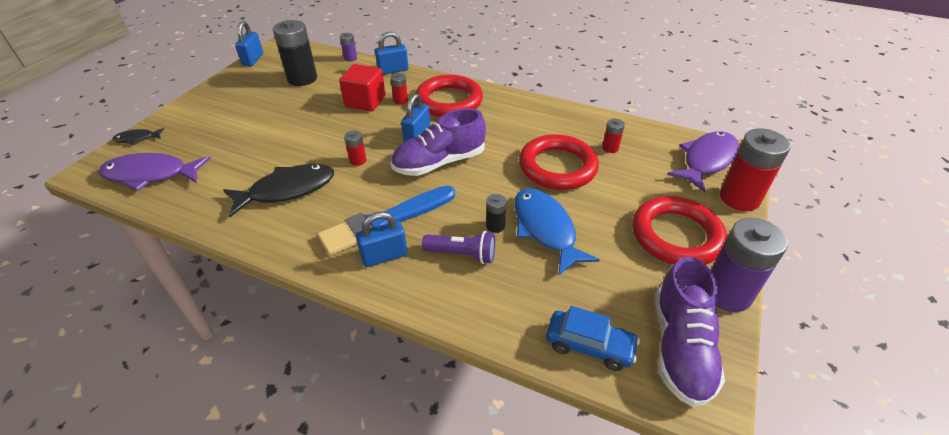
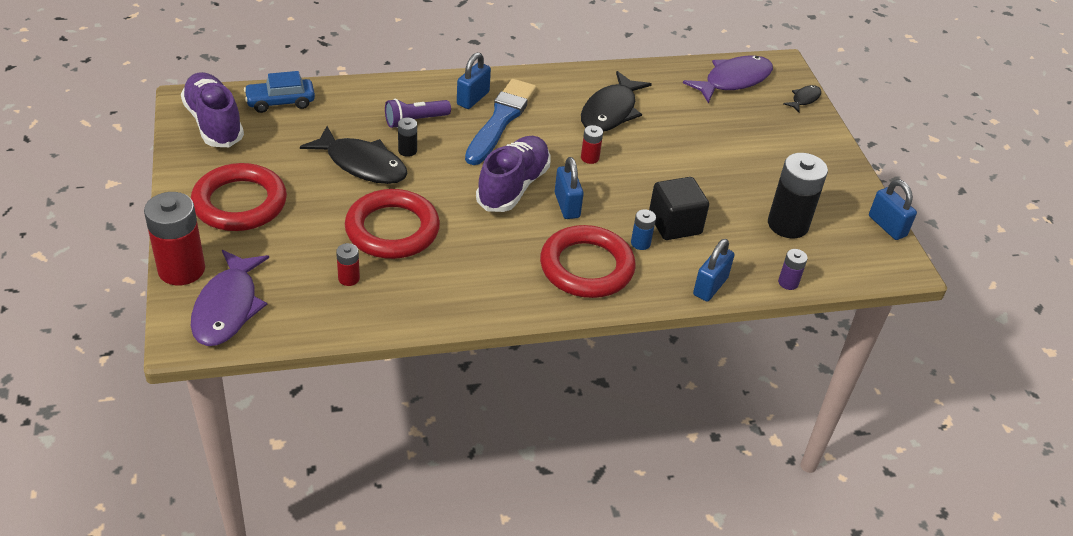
camera: 140 degrees right, 0 degrees up
(365, 102) = (675, 224): red cube -> black cube
(400, 100) = (640, 243): red battery -> blue battery
(545, 229) = (362, 164): blue fish -> black fish
(727, 293) = (183, 171): purple battery -> none

